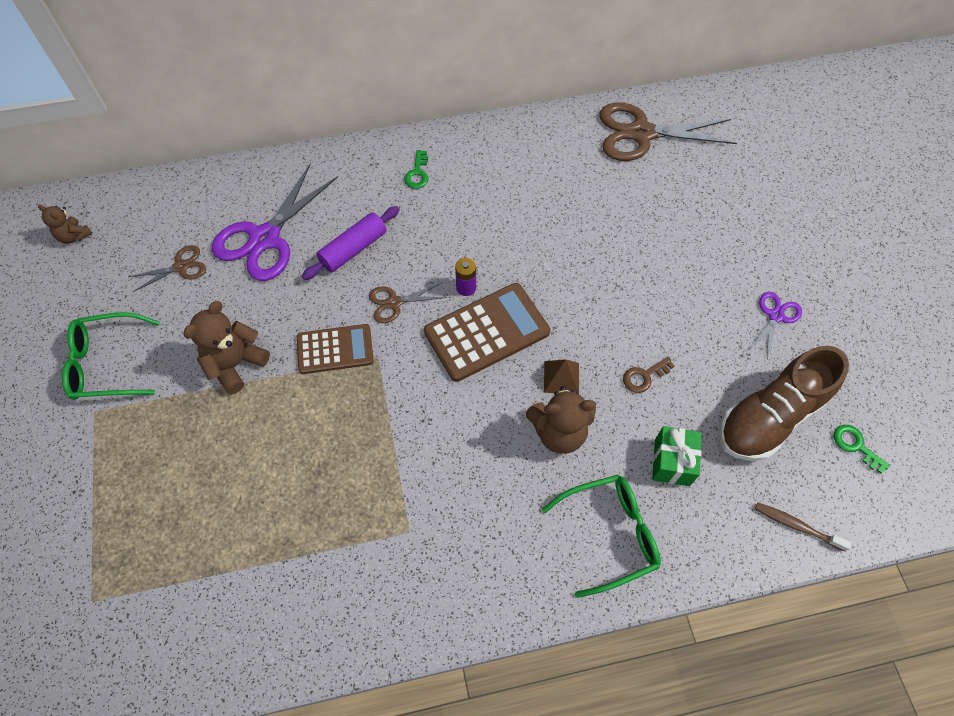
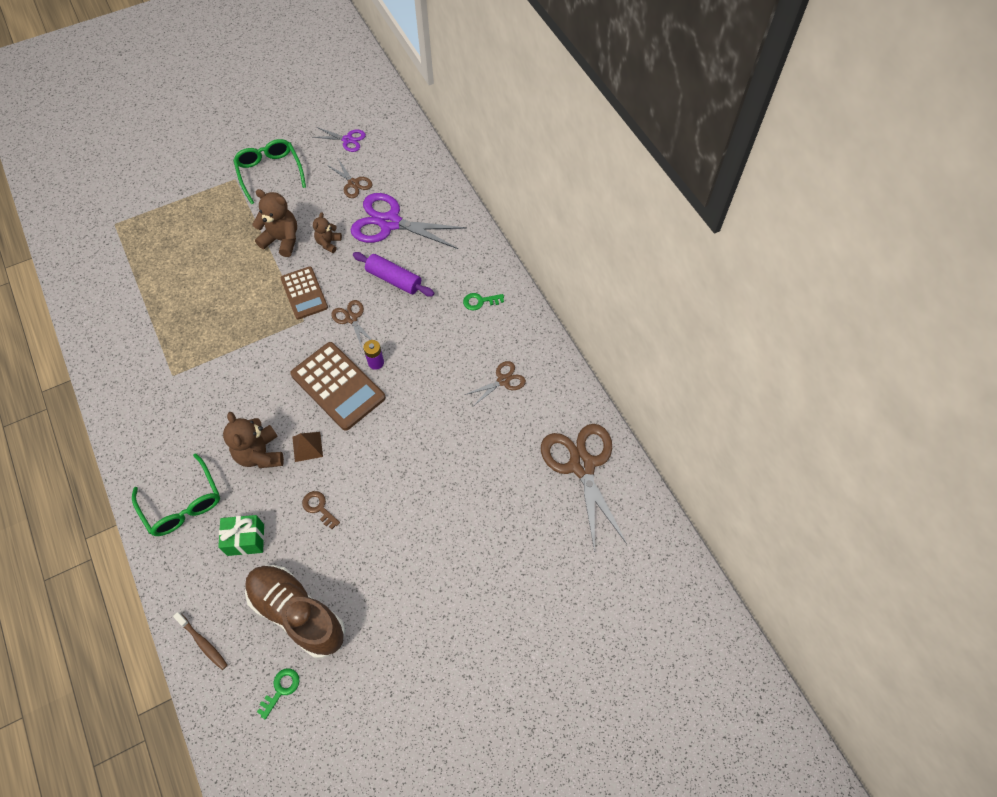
camera: 75 degrees right, 0 degrees up
(74, 236) = (364, 118): brown teddy bear -> brown teddy bear (328, 243)
(527, 174) = (503, 380): none -> brown scissors
(776, 316) = (400, 610): purple scissors -> purple scissors (347, 140)
(797, 526) = (203, 643): brown toothbrush -> brown toothbrush turned 120 degrees clockwise

